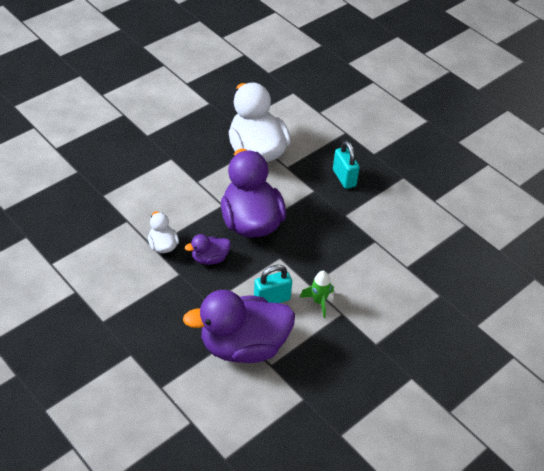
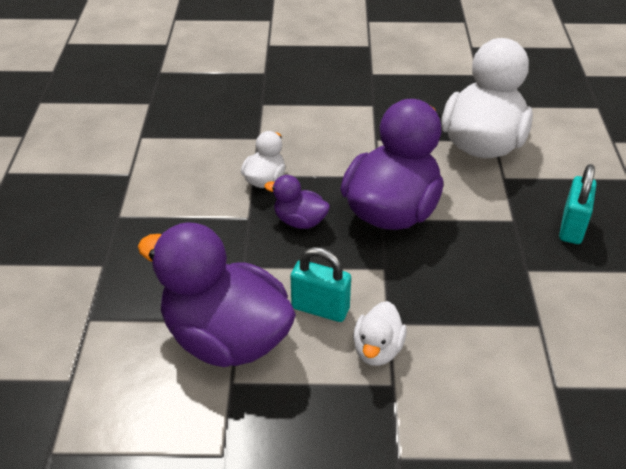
camera: 45 degrees right, 5 degrees down
(319, 302) = (377, 350): green rocket -> white duck

